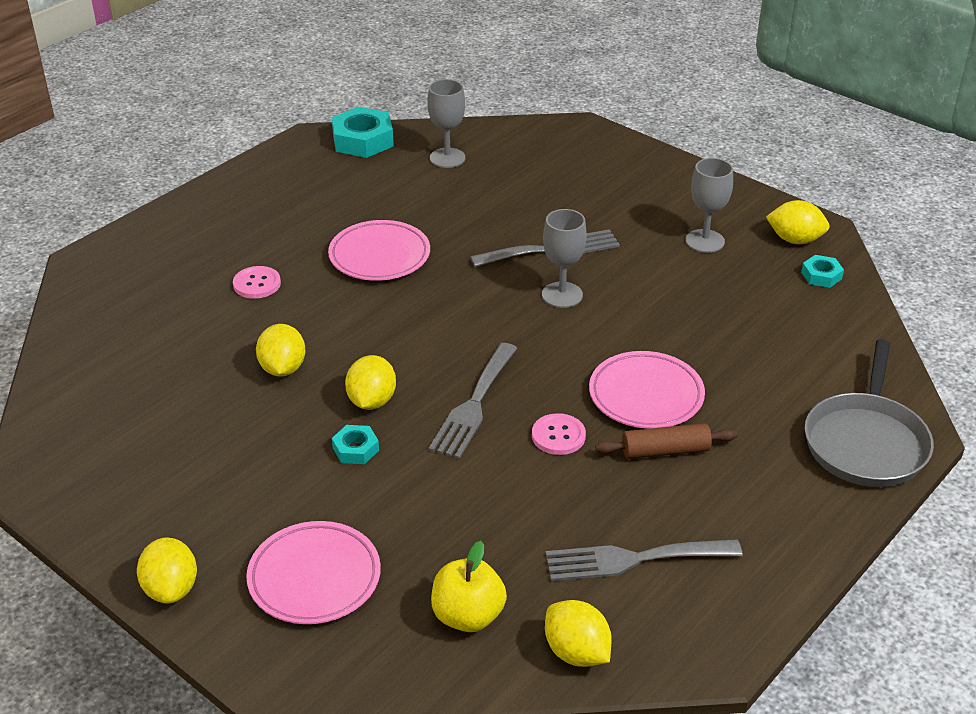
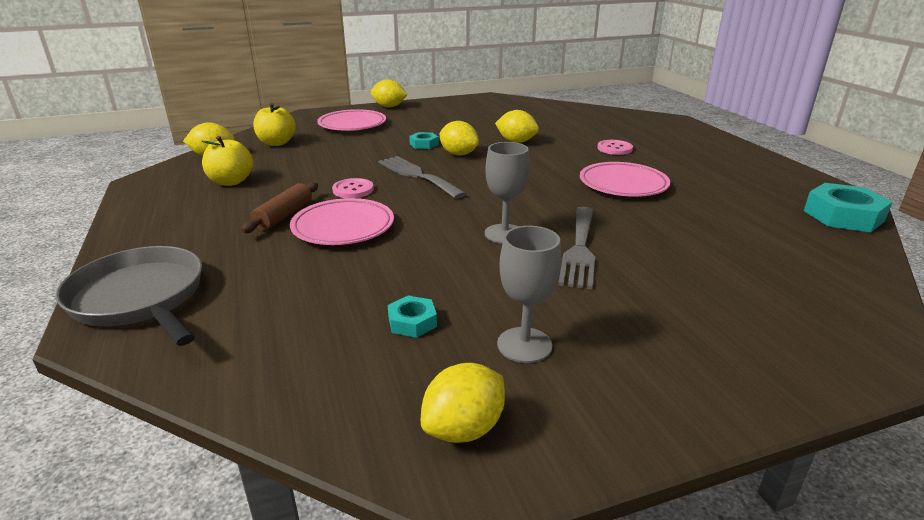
camera: 120 degrees right, 10 degrees down
(447, 158) = (796, 245): grey goblet -> none
(633, 559) = (231, 182): grey fork -> yellow apple
(821, 276) = (368, 408): turquoise nut -> turquoise nut (412, 322)

